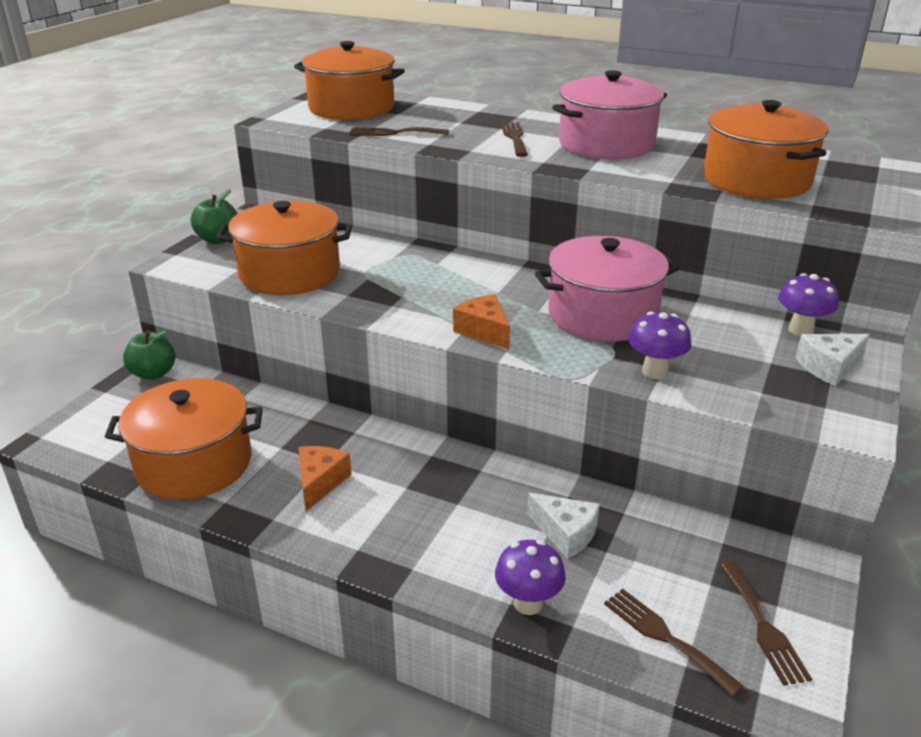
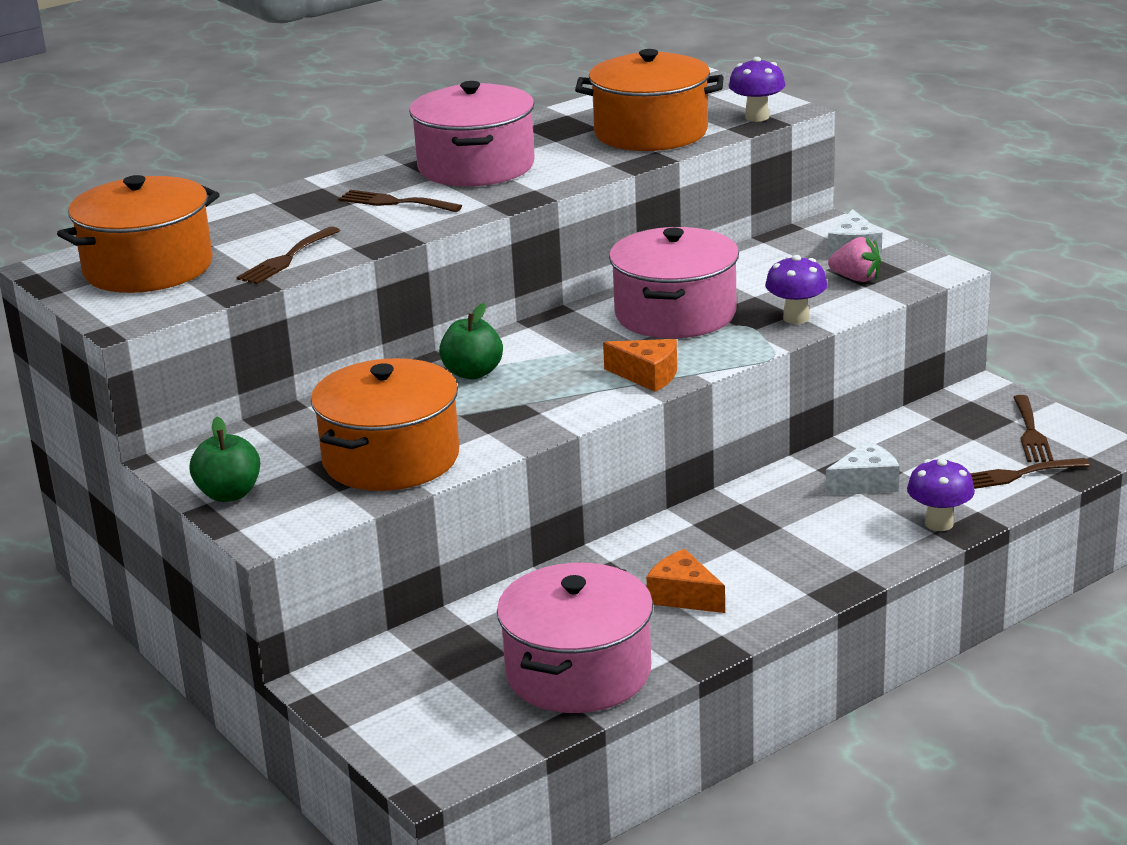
camera: 60 degrees left, 5 degrees down
(153, 373) = (341, 682): green apple -> green apple (473, 373)
(194, 463) = (578, 672): orange pot -> pink pot
(484, 331) = (647, 376): orange cheese -> orange cheese turned 150 degrees counterclockwise
(763, 626) = (1031, 433): brown fork -> brown fork turned 75 degrees clockwise
(771, 383) = (856, 279): none -> pink strawberry
(800, 330) = (788, 241): purple mushroom -> purple mushroom (757, 117)

